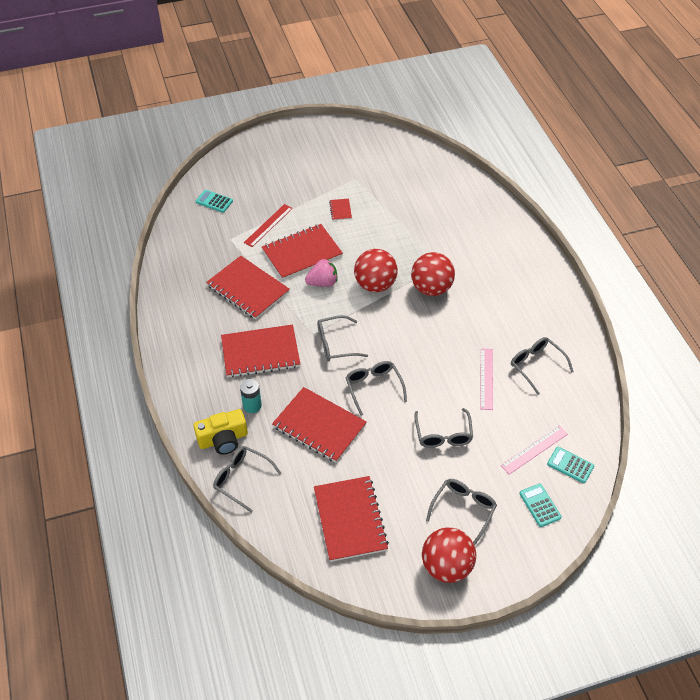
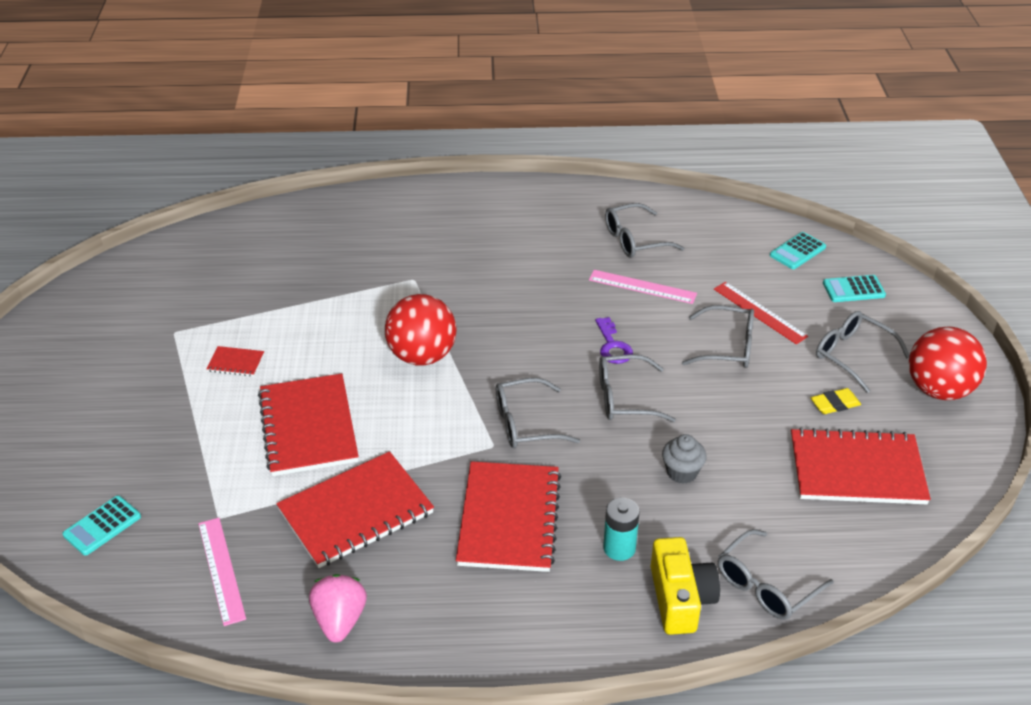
camera: 75 degrees left, 10 degrees down
(268, 225) = (215, 459): red ruler -> red ruler (759, 312)
(319, 426) = (681, 472): red notebook -> grey cupcake
(322, 283) = (388, 414): pink strawberry -> pink strawberry (339, 620)
(335, 344) = (525, 423): grey glasses -> grey glasses turned 75 degrees clockwise
(408, 502) = (835, 404): none -> yellow eraser
(420, 373) = (612, 346): none -> purple key
(431, 288) = (457, 301): red ball -> none
(534, 450) = (768, 274): pink ruler -> pink ruler (221, 570)

